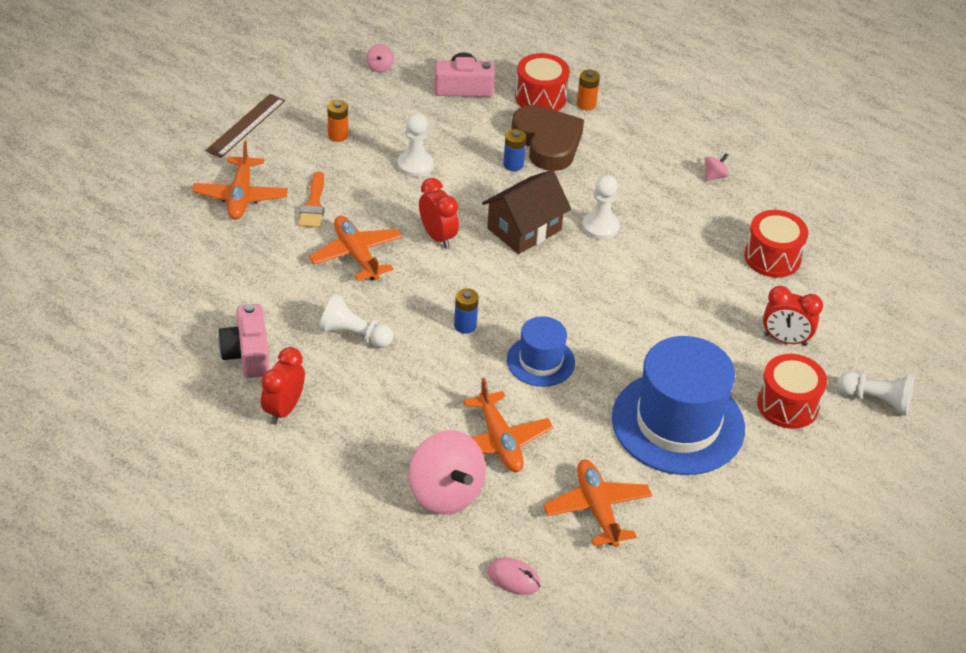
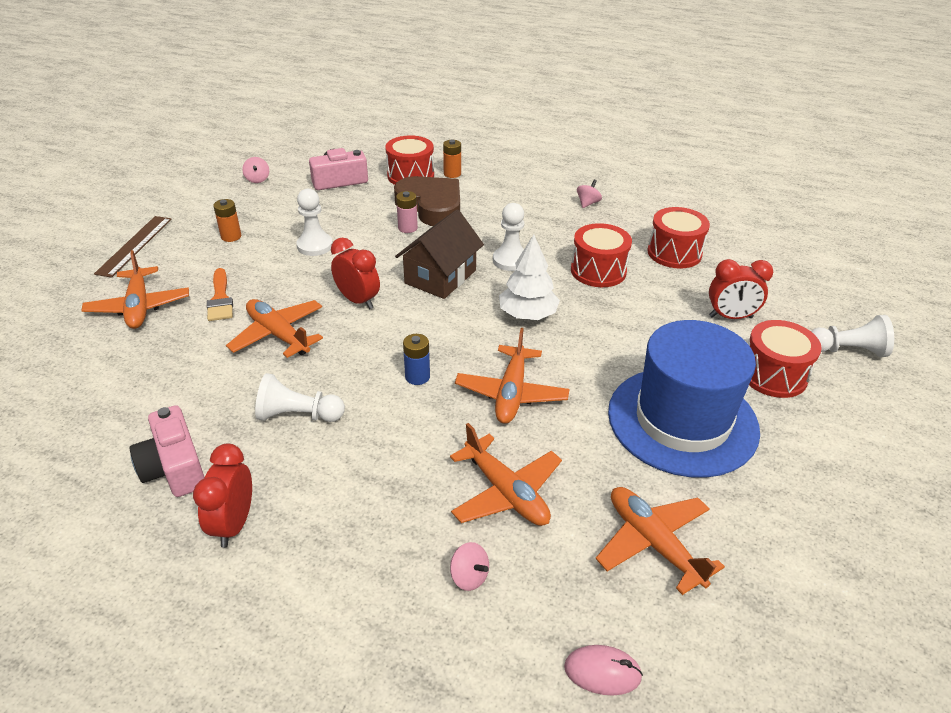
camera: 15 degrees left, 5 degrees down
(445, 493) = (469, 576): pink spinning top -> pink spinning top, size x0.43
(513, 164) = (407, 228): blue battery -> pink battery
(540, 361) = (511, 393): blue hat -> orange plane
(590, 290) = (527, 315): none -> white tree
(682, 259) = (598, 271): none -> red drum

